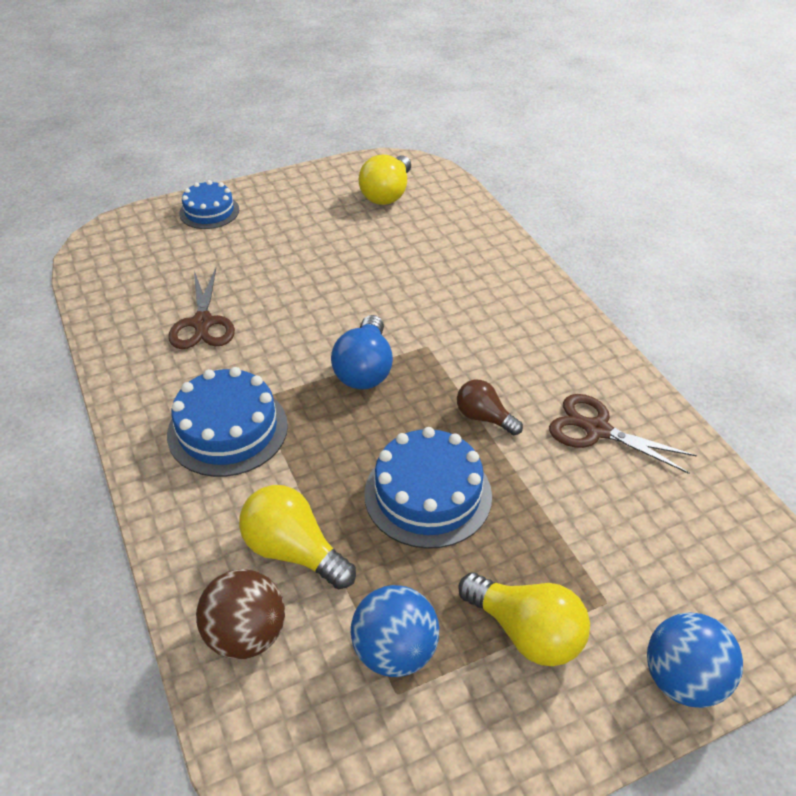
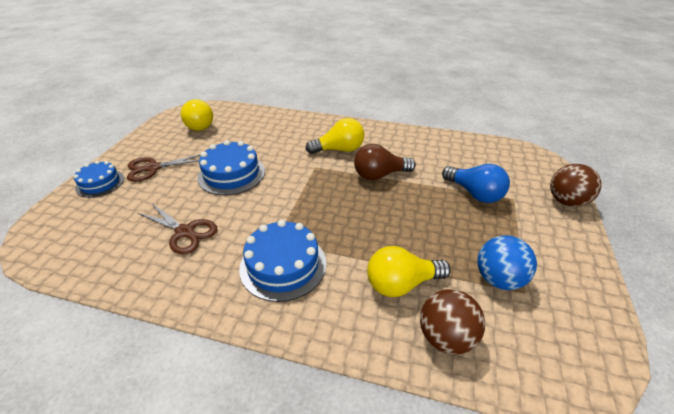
camera: 50 degrees left, 5 degrees down
(365, 369) = (304, 192): blue light bulb -> blue light bulb (474, 193)
(428, 494) = (408, 216): blue cake -> blue cake (231, 174)
(484, 417) = (379, 175): brown light bulb -> brown light bulb, size x1.56
(526, 632) = (515, 229): yellow light bulb -> yellow light bulb (339, 150)
(597, 430) = (419, 152): brown scissors -> brown scissors (153, 168)
(683, 680) = (566, 201): blue ball -> brown ball

